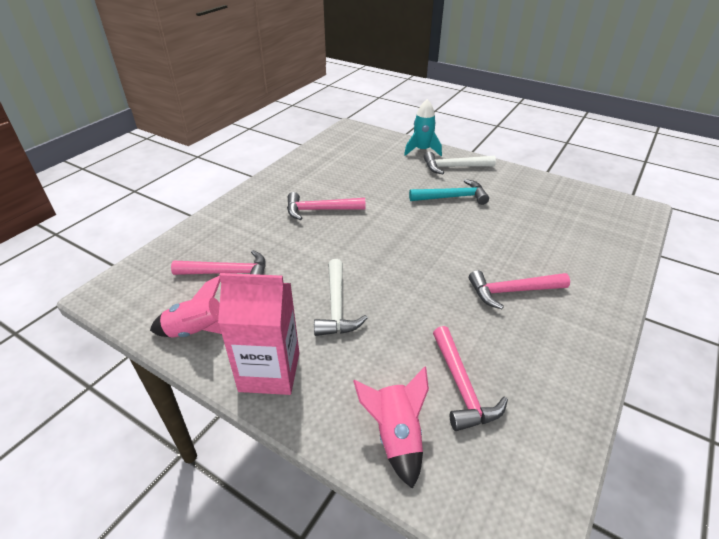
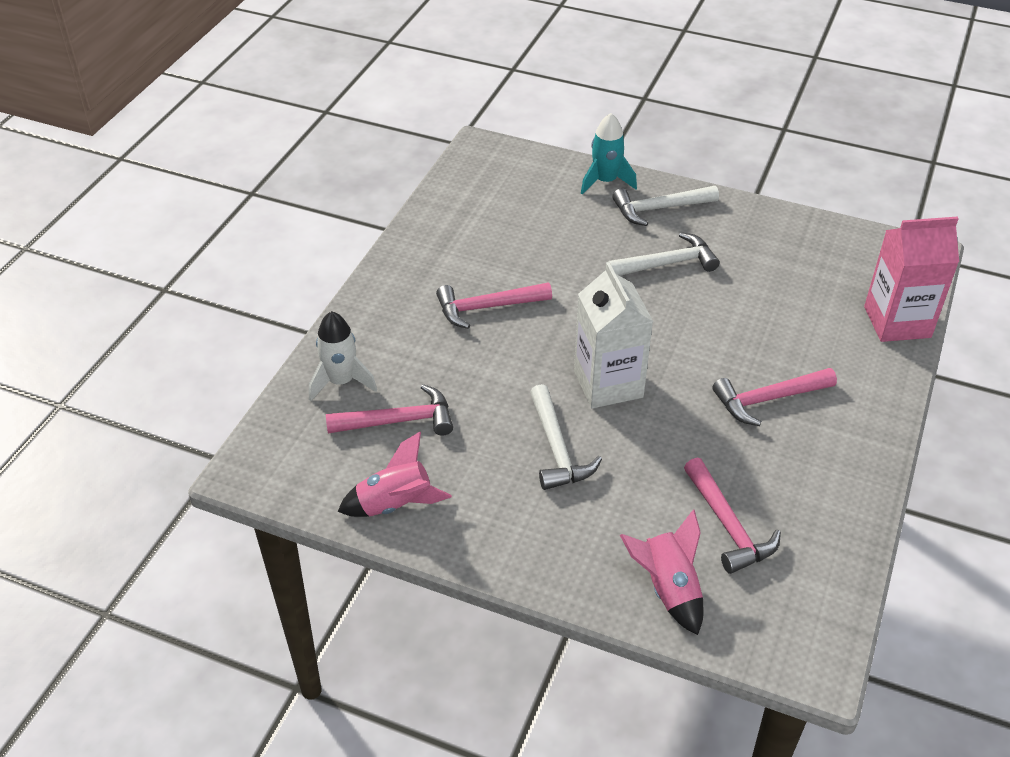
camera: 10 degrees left, 5 degrees up
(201, 243) = (341, 381): none -> white rocket
(269, 371) = (504, 540): pink carton -> pink carton (897, 322)
(390, 266) = (608, 384): none -> white carton
(452, 197) = (667, 263): turquoise hammer -> white hammer

